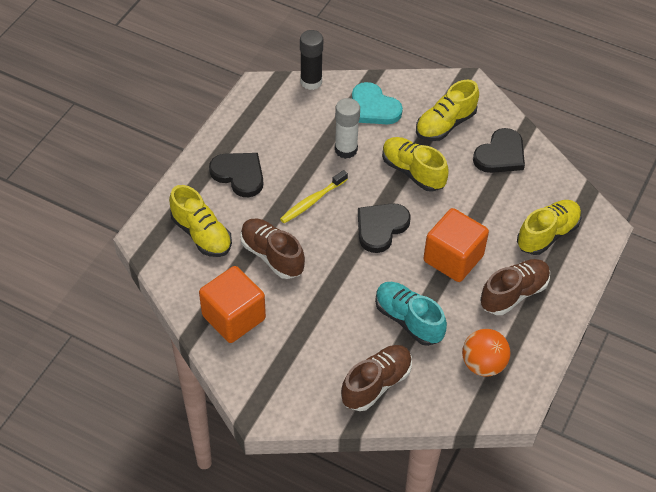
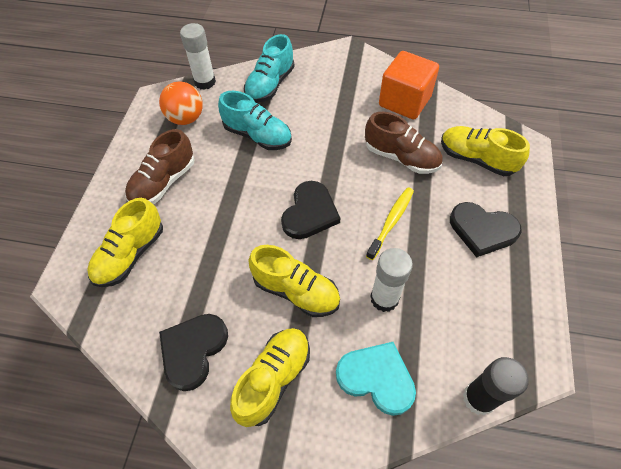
camera: 165 degrees right, 5 degrees up
(376, 384) = (270, 85): brown shoe -> turquoise shoe
(453, 258) = (228, 201): orange cube -> none
(454, 411) = (205, 82): none -> white glue stick

